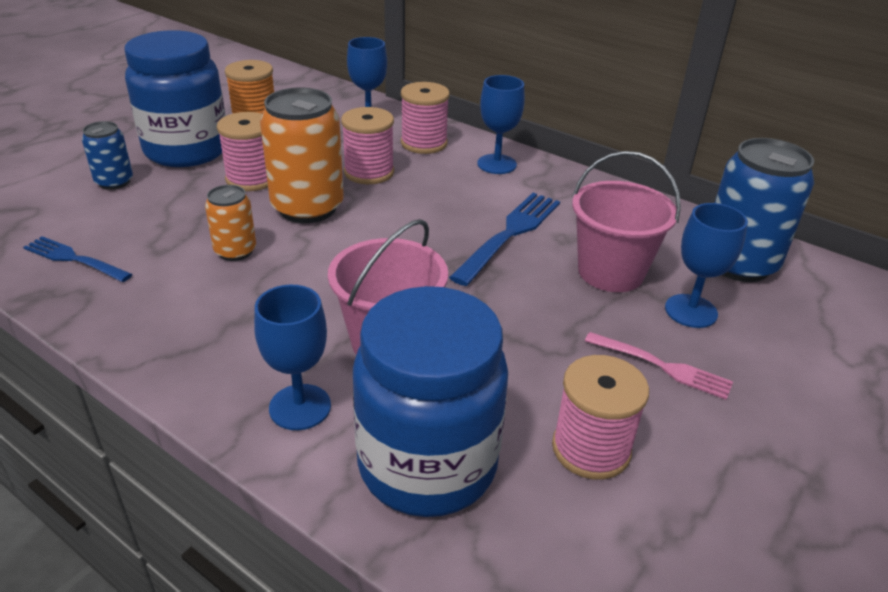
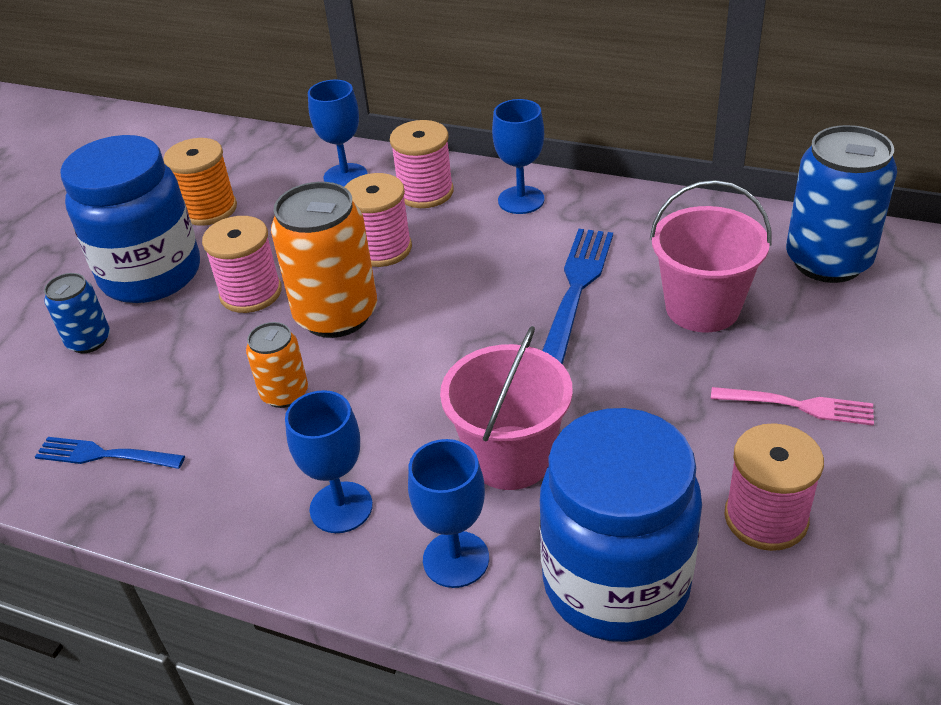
camera: 10 degrees left, 5 degrees up
(691, 311) = (801, 333): blue goblet -> blue goblet (341, 507)

